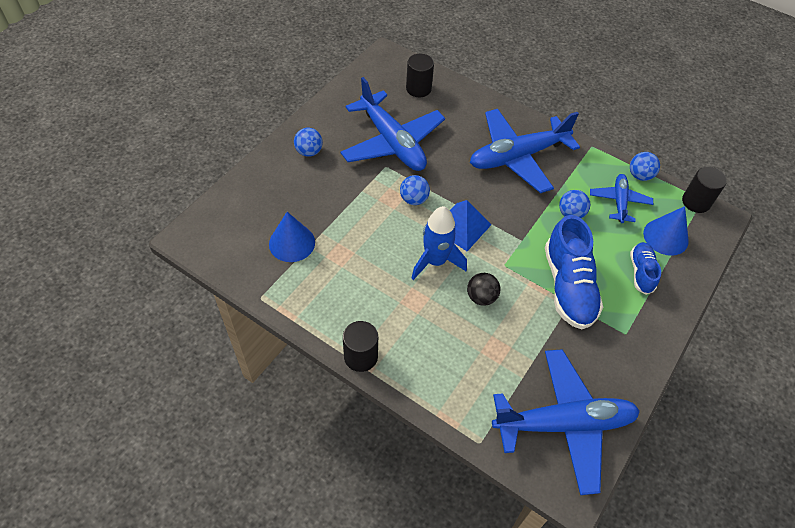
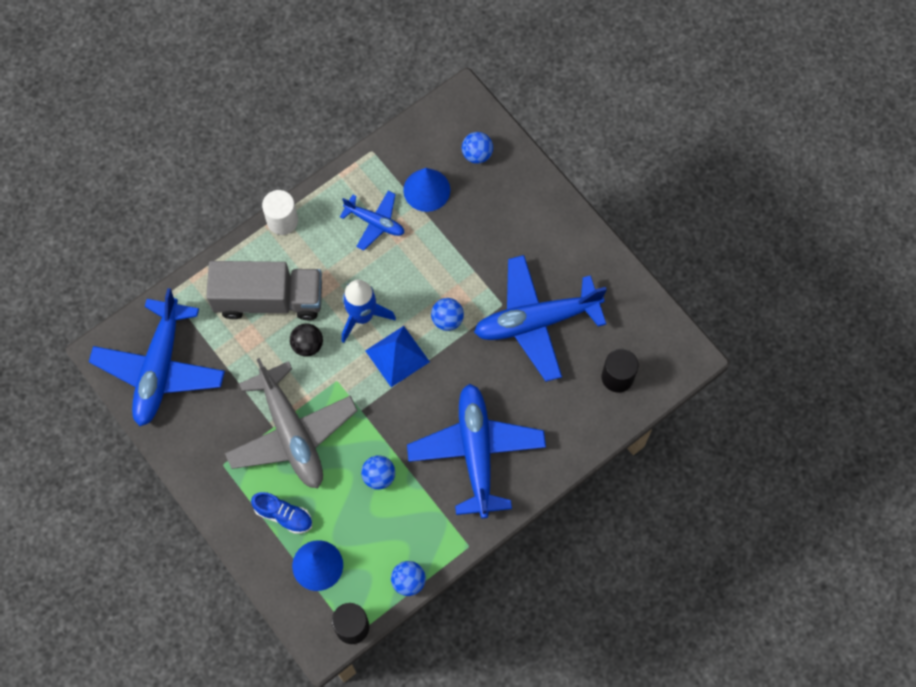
camera: 110 degrees right, 15 degrees up
(309, 152) = (545, 231): blue ball -> blue ball (477, 154)
(360, 356) = (282, 221): black cylinder -> white cylinder
(449, 343) = (269, 299): none -> grey truck
(568, 286) = (292, 433): blue shoe -> grey plane
(619, 202) = (379, 538): blue plane -> blue plane (375, 222)

